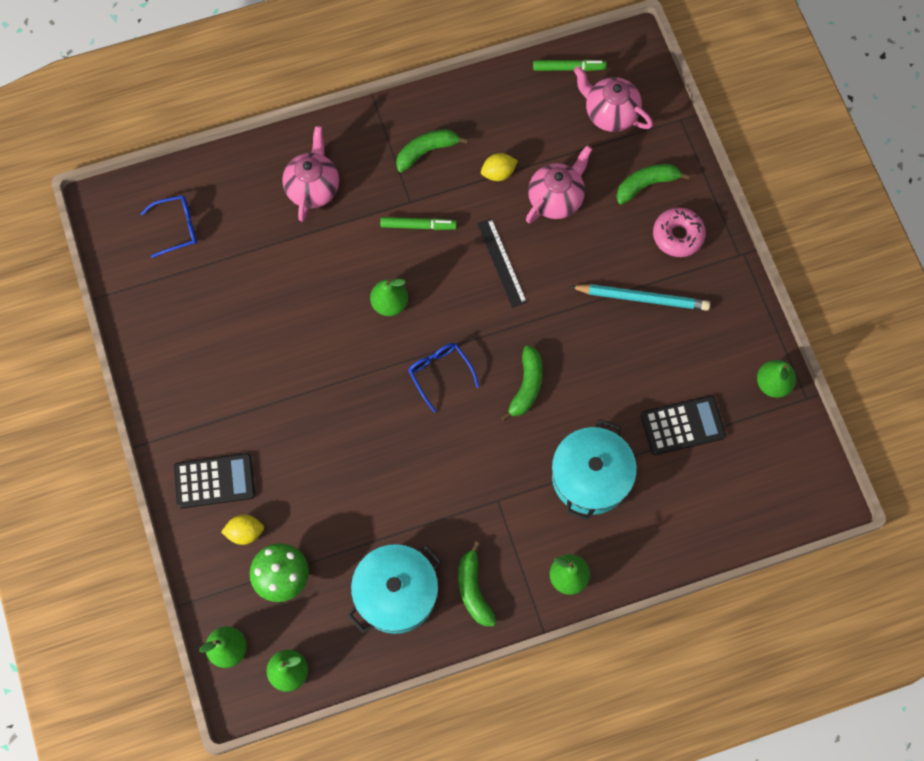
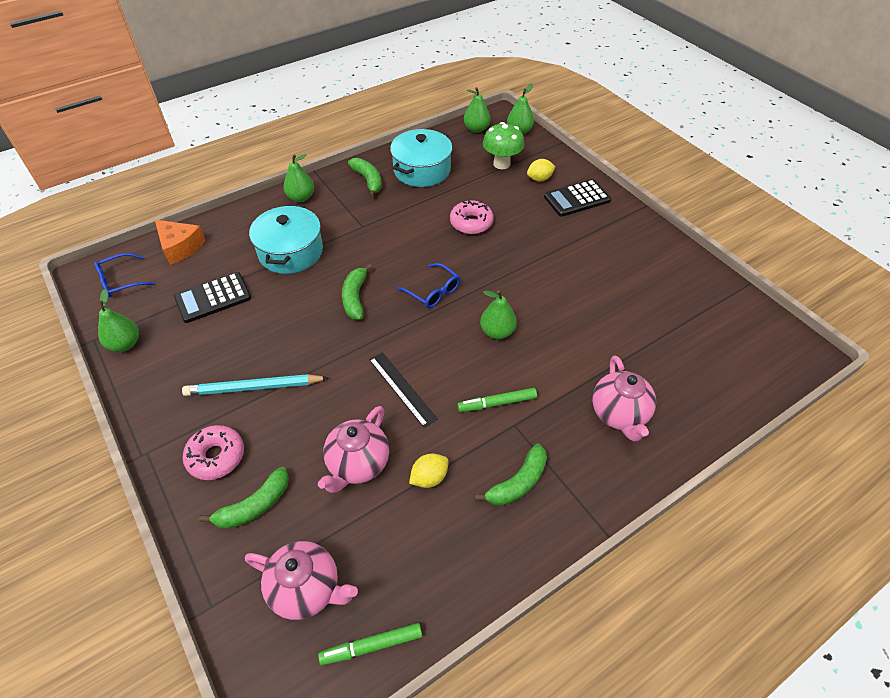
camera: 165 degrees right, 20 degrees down
(176, 228) = (724, 349): blue glasses -> blue glasses (120, 281)
(363, 471) = (471, 223): none -> pink donut
(723, 519) = (180, 247): none -> orange cheese

